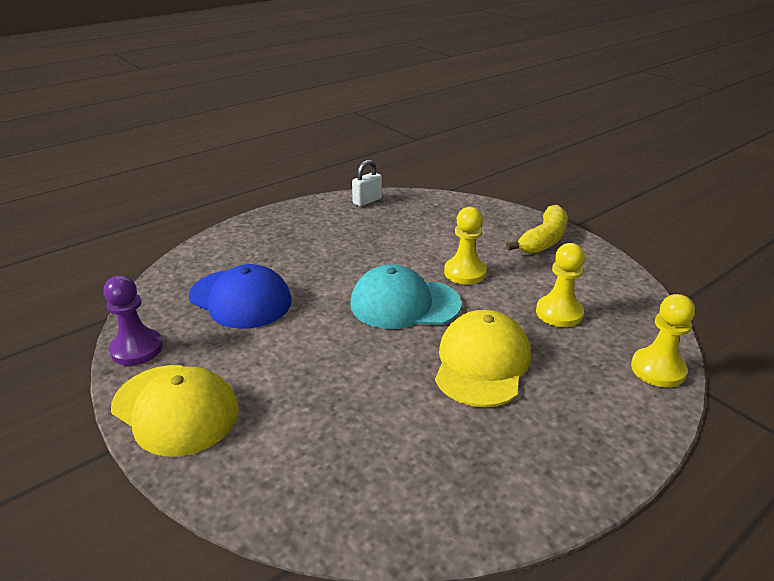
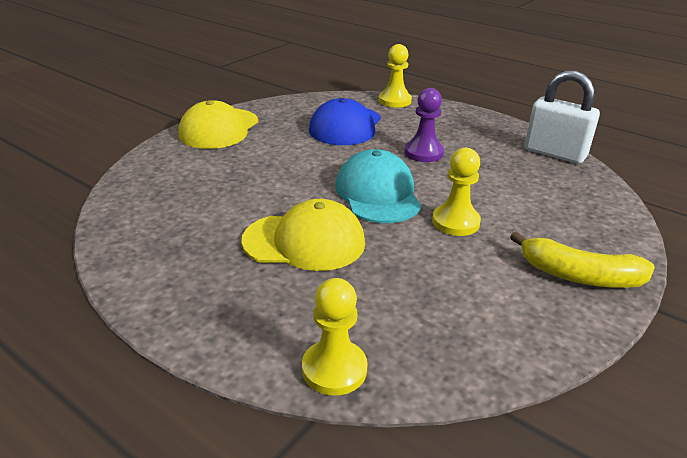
camera: 75 degrees right, 0 degrees up
(137, 349) = (273, 106): purple pawn -> purple pawn (423, 153)
(367, 201) = (554, 153): white padlock -> white padlock, size x1.75
(559, 313) = (414, 289): yellow pawn -> yellow pawn (394, 101)

